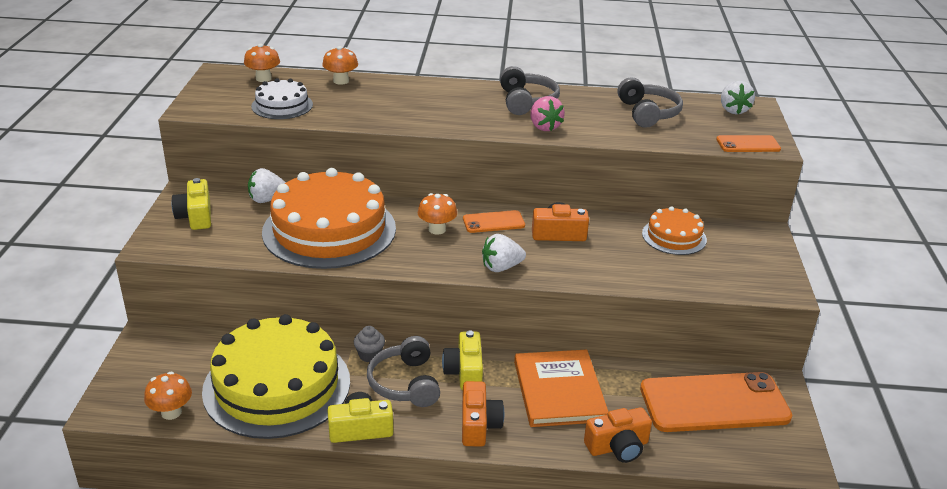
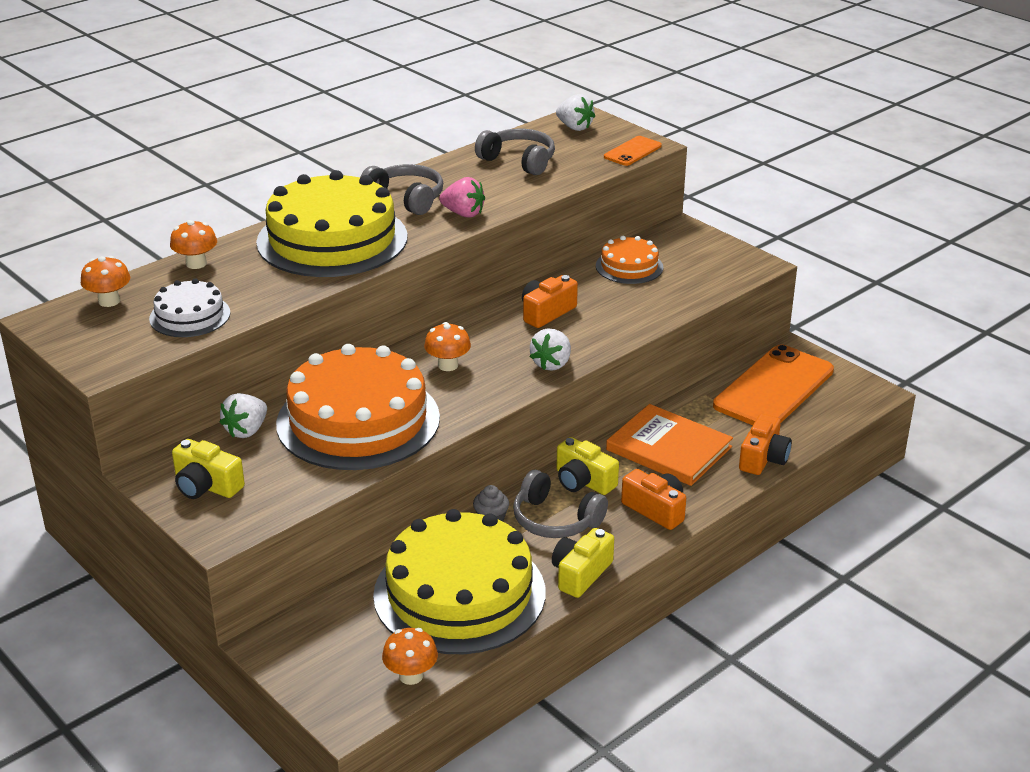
camera: 45 degrees left, 0 degrees up
(436, 103) = (332, 239): none -> yellow cake
(493, 222) = (481, 333): orange phone -> none

